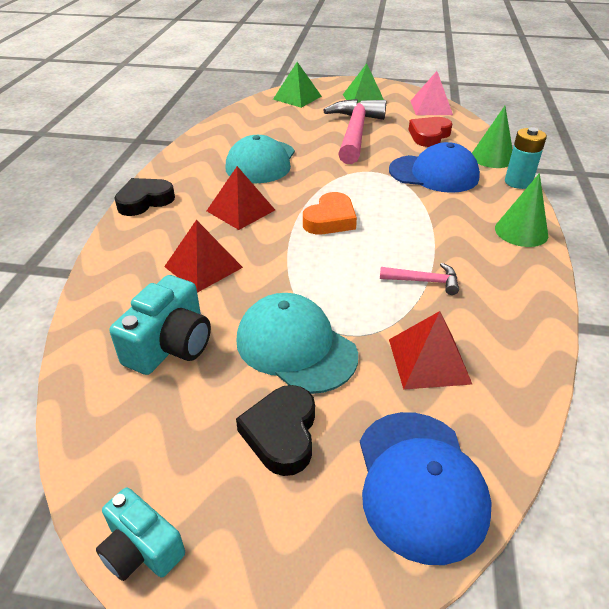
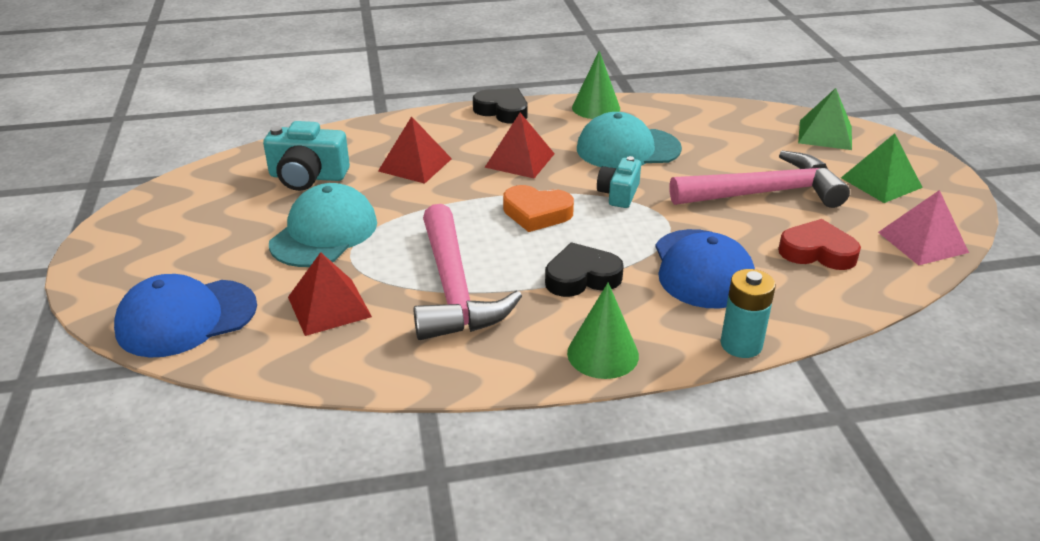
camera: 70 degrees right, 5 degrees down
(141, 548) = (125, 216): turquoise camera -> turquoise camera (619, 194)
(281, 433) = (225, 246): black heart -> black heart (581, 277)
(424, 281) = (454, 289): pink hammer -> pink hammer, size x2.21
(492, 158) = (800, 315): green cone -> green cone (596, 108)

